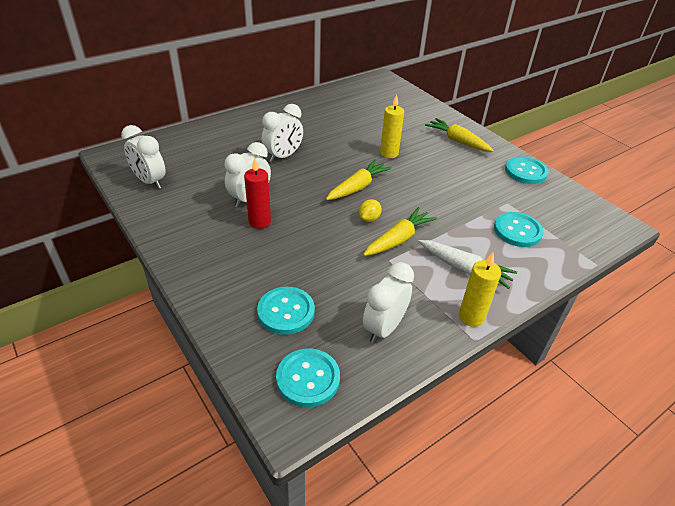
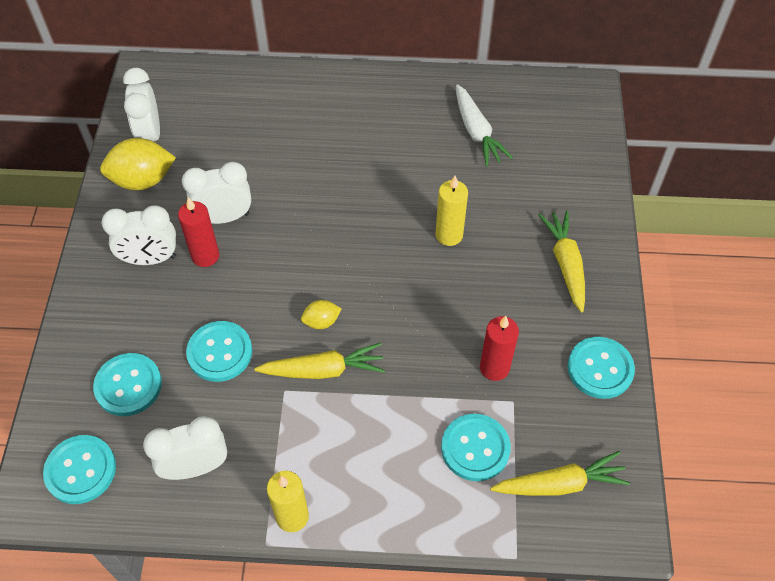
camera: 40 degrees right, 15 degrees up
(170, 205) = (143, 180): none -> yellow lemon
(283, 156) = (318, 171): white clock -> white clock (150, 259)
(327, 263) = (220, 352): none -> turquoise button
(357, 187) = (355, 267): yellow carrot -> yellow carrot (559, 484)
(464, 268) = (352, 455): white carrot -> white carrot (476, 132)
(481, 194) = (494, 368): none -> red candle

